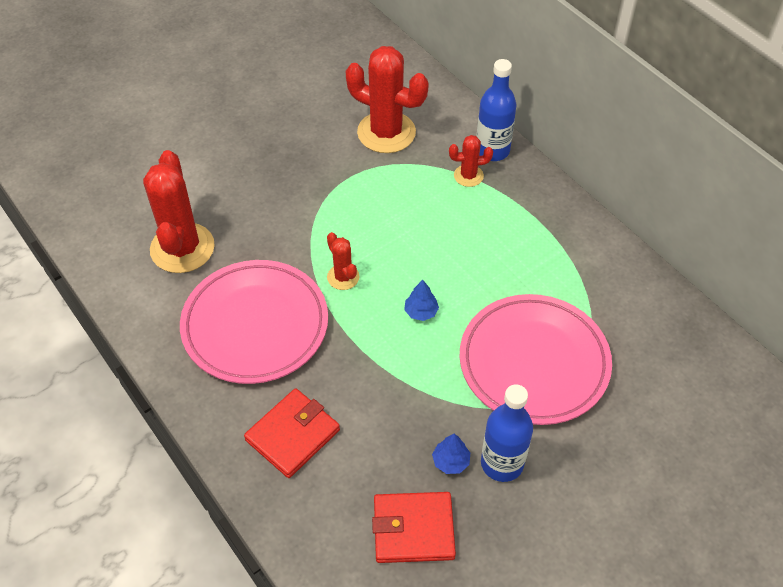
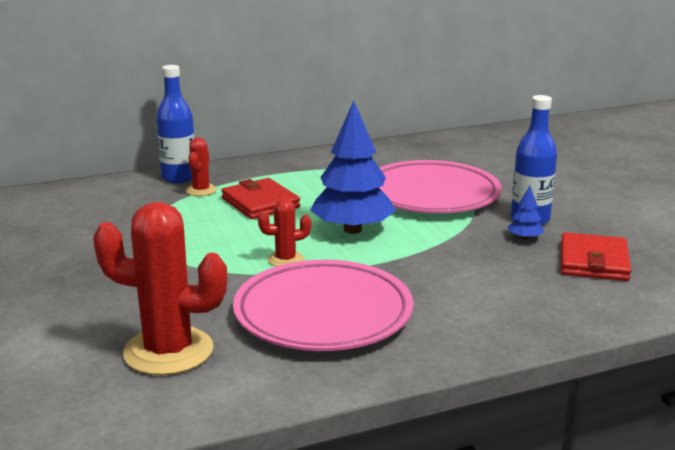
camera: 75 degrees left, 30 degrees down
(293, 435) = (479, 307): red wallet -> red wallet (260, 203)
(386, 132) = (104, 217): red cactus -> none
(421, 312) = (352, 230): blue tree -> blue tree, size x2.39

